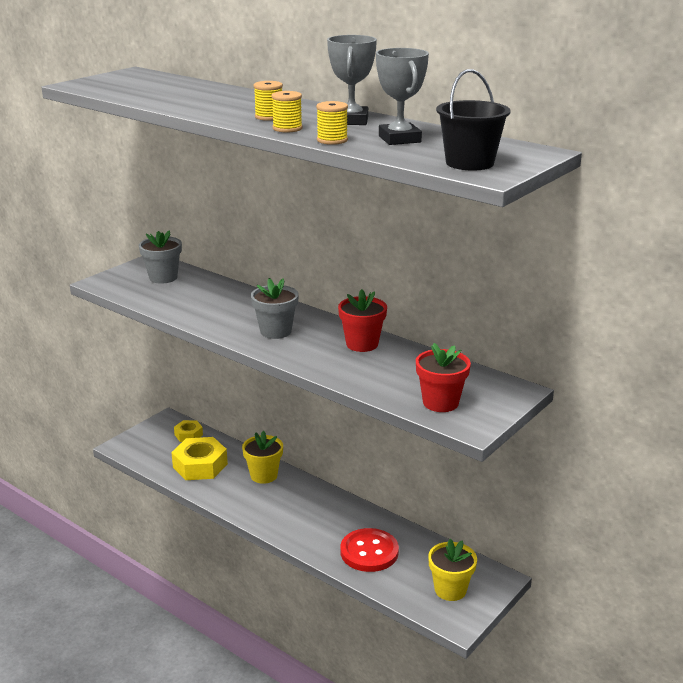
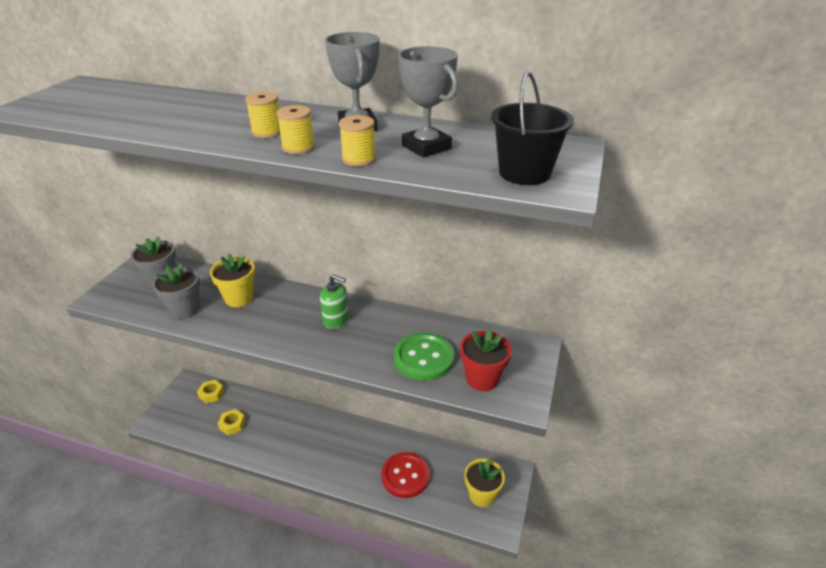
camera: 20 degrees left, 10 degrees up
(200, 465) = (232, 424): yellow nut -> yellow nut, size x0.55
(264, 475) = (291, 420): yellow flower pot -> yellow flower pot (239, 298)
(275, 331) = (297, 325): grey flower pot -> grey flower pot (185, 309)
(317, 334) = (336, 320): none -> green soap dispenser
(362, 344) = (381, 323): red flower pot -> none
(389, 377) = (423, 358): none -> green button

